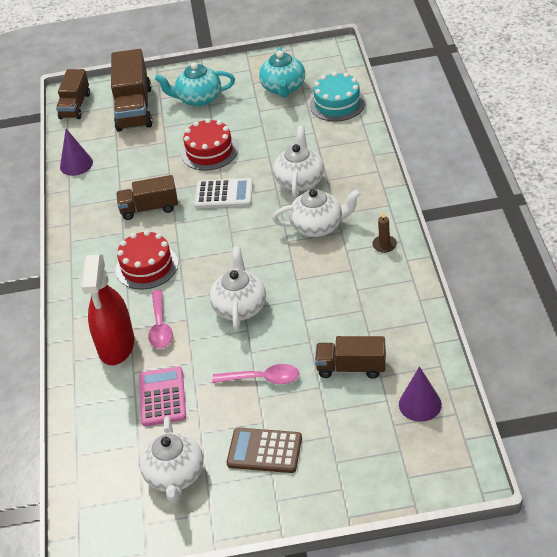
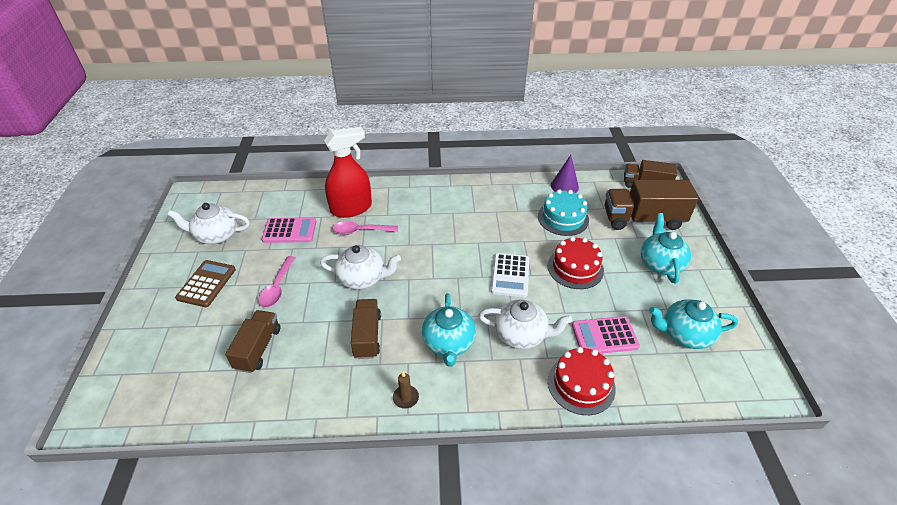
camera: 90 degrees right, 0 degrees up
(116, 345) = (351, 208): red spray bottle -> red spray bottle turned 150 degrees clockwise
(146, 266) = (430, 224): red cake -> red cake (581, 384)
(149, 208) = (500, 227): brown truck -> brown truck (367, 336)
(293, 131) = (604, 336): none -> pink calculator
(318, 226) = (448, 343): white teapot -> turquoise teapot
(337, 104) = (657, 383): turquoise cake -> turquoise cake (563, 218)
(420, 404) = (189, 396): purple cone -> none

